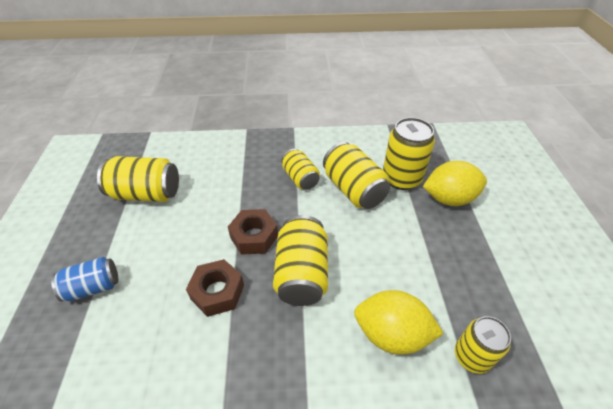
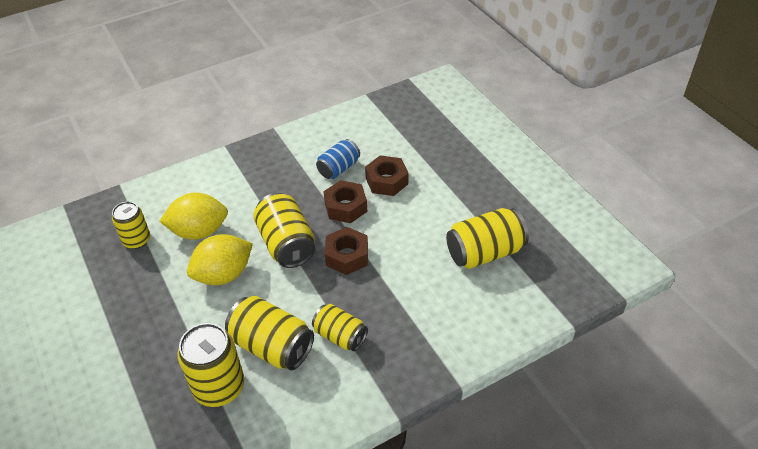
camera: 155 degrees right, 0 degrees up
(93, 287) = (440, 175): blue can -> blue can (338, 168)
(150, 307) = (386, 181): none -> brown nut
(449, 198) = (157, 380): yellow lemon -> yellow lemon (224, 275)

